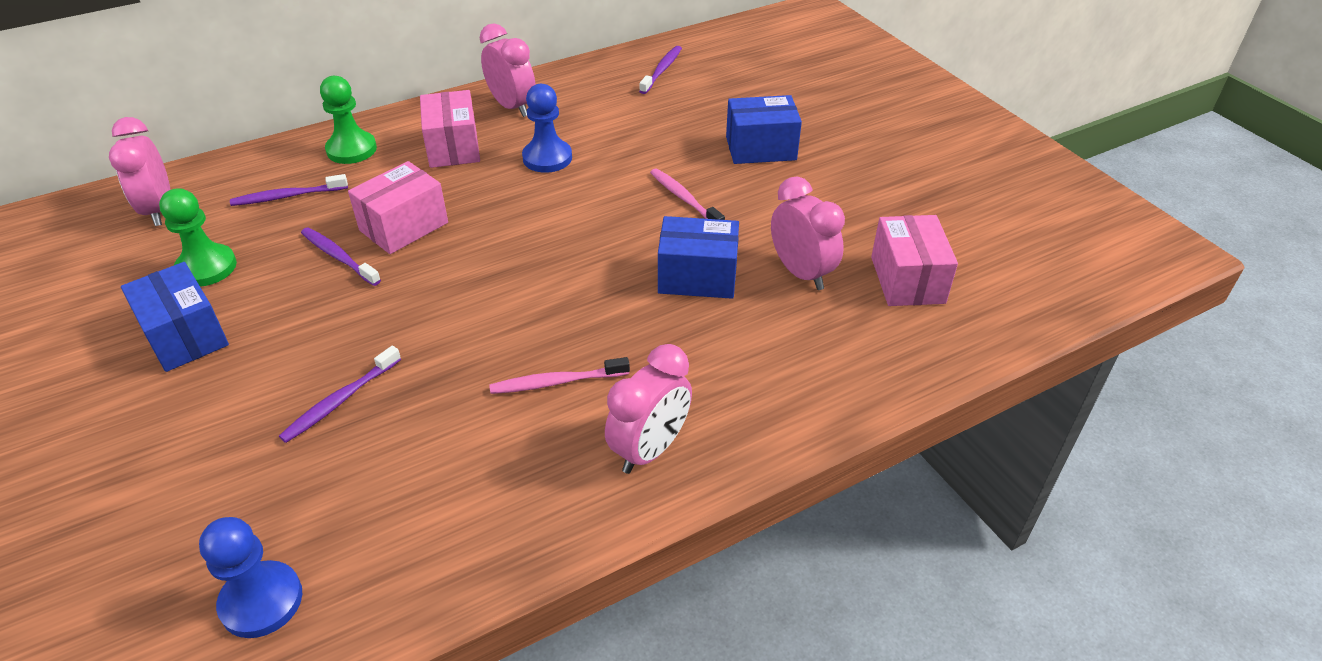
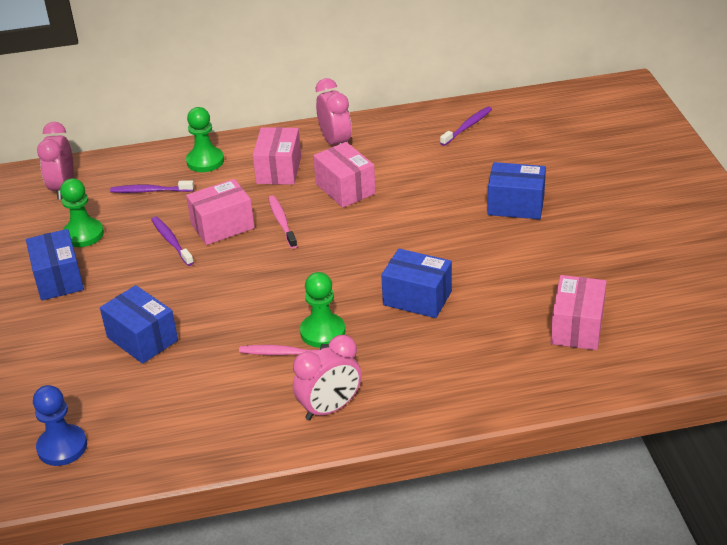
camera: 20 degrees right, 5 degrees down
(340, 401) = (142, 339): purple toothbrush -> blue box
(547, 158) = (345, 189): blue pawn -> pink box
(594, 343) = (322, 332): none -> green pawn
(684, 199) = (435, 237): pink toothbrush -> pink toothbrush (282, 222)
(801, 273) = (497, 308): pink clock -> none

